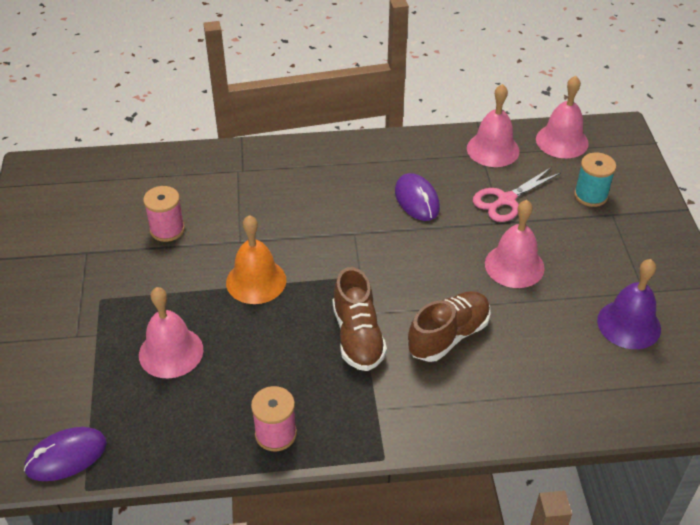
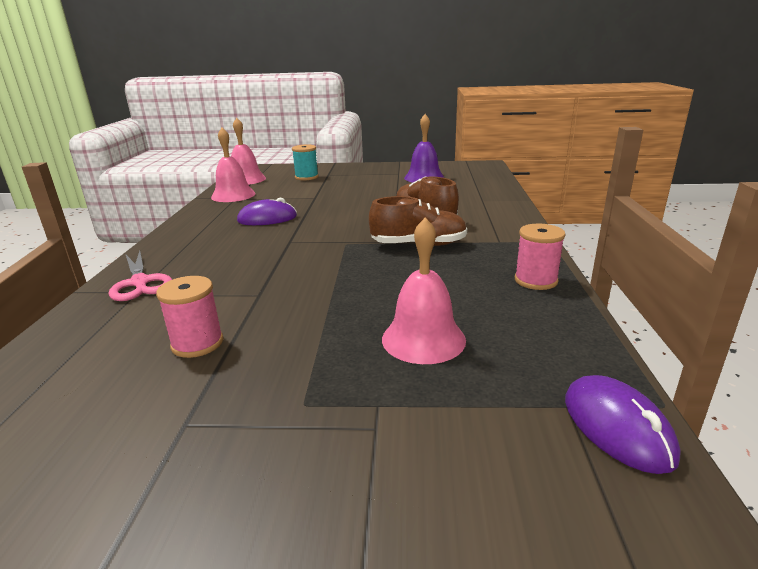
camera: 80 degrees left, 20 degrees down
(256, 281) = (328, 286): orange bell -> none
(506, 200) = (292, 195): pink scissors -> pink scissors (140, 283)
(514, 265) = (361, 197): pink bell -> none

